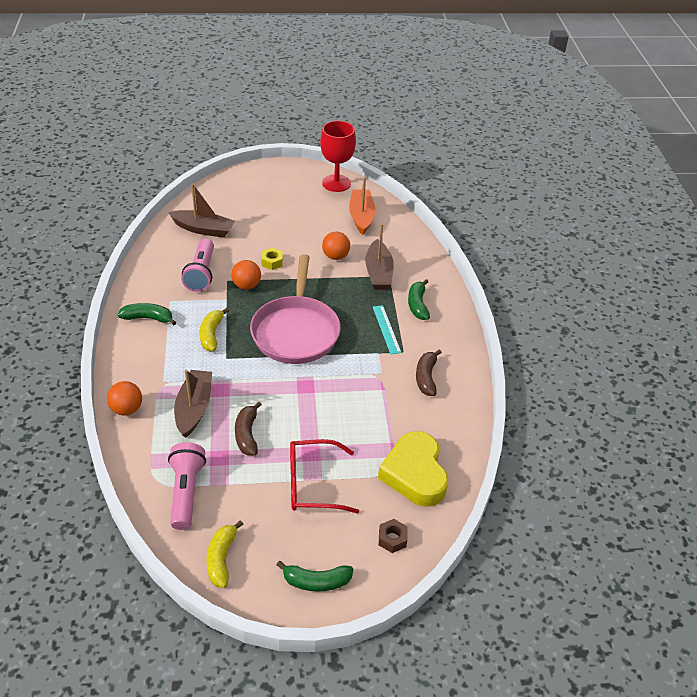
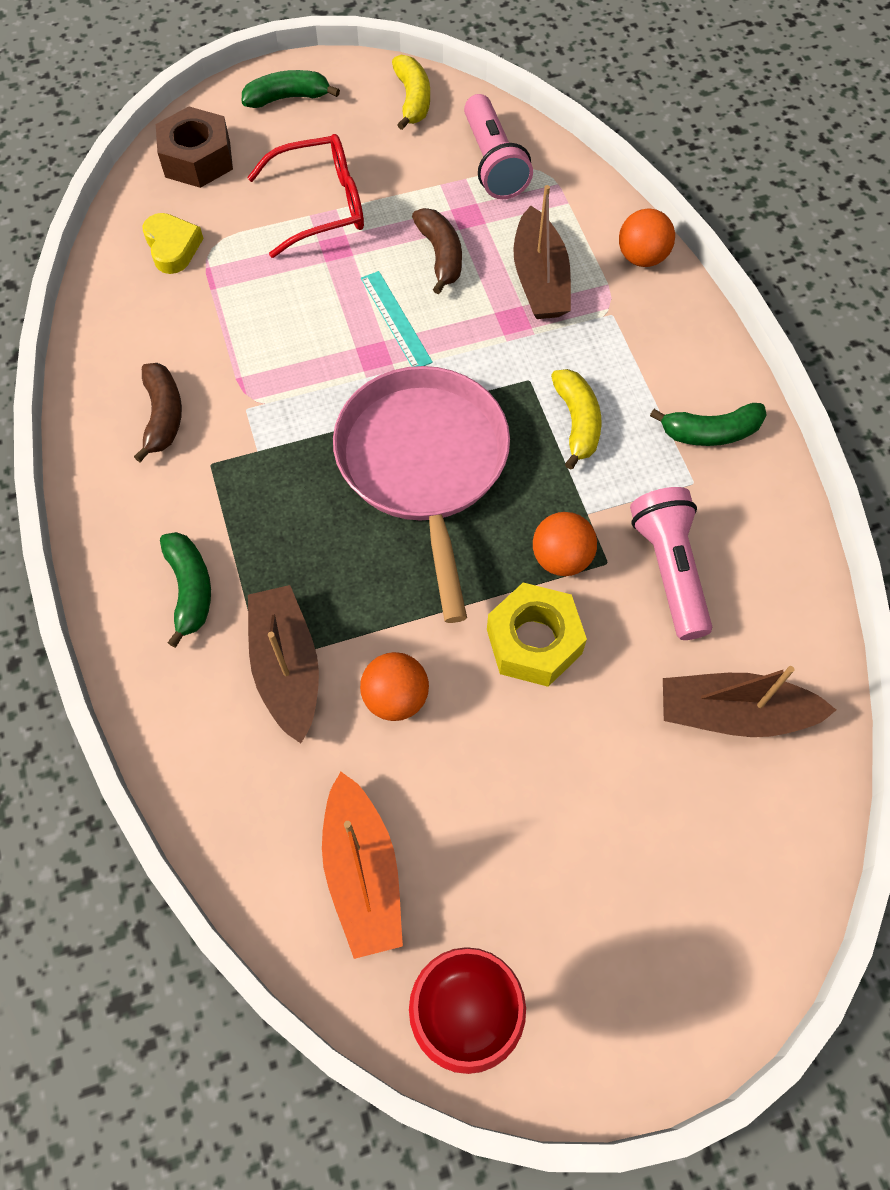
camera: 170 degrees right, 20 degrees up
(272, 262) = (534, 641): yellow nut -> yellow nut, size x1.79
(386, 329) = (249, 509): turquoise ruler -> turquoise ruler (396, 319)
(392, 539) = (197, 159): brown nut -> brown nut, size x1.79
(415, 474) = (172, 247): yellow heart -> yellow heart, size x0.55

